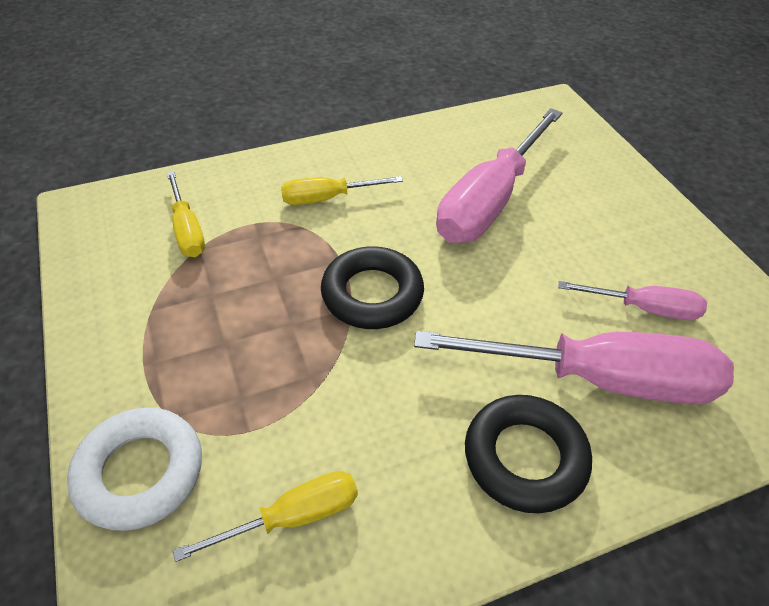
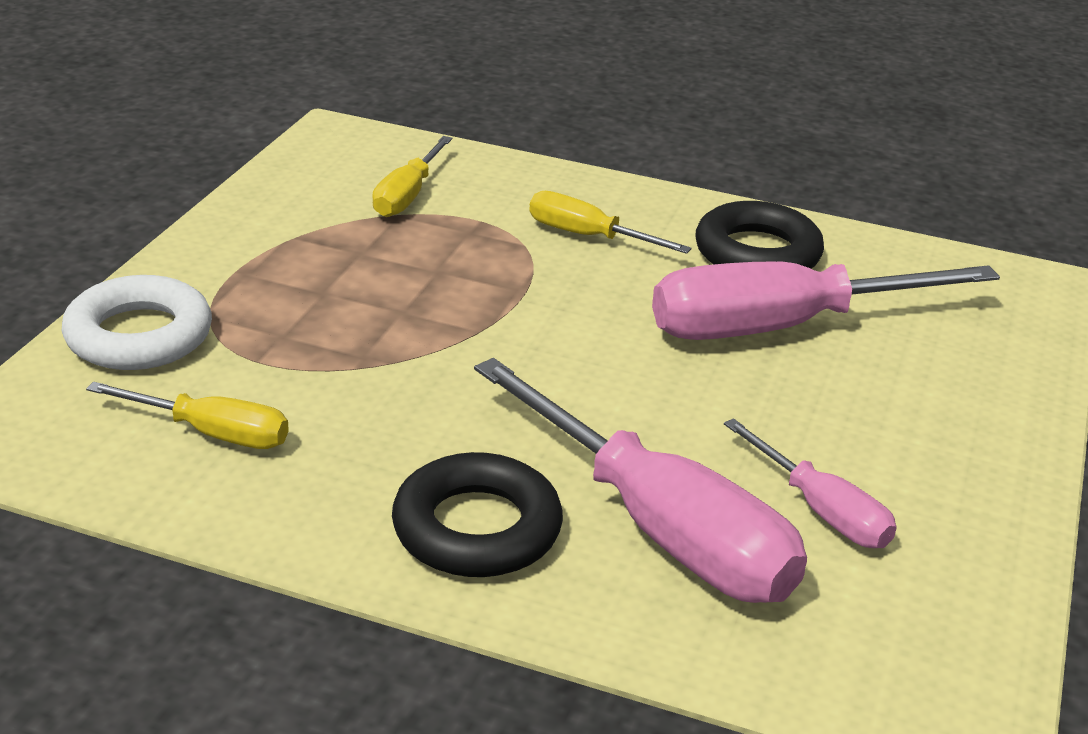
camera: 40 degrees right, 15 degrees down
(372, 294) = (516, 332): black ring -> black ring (757, 253)

